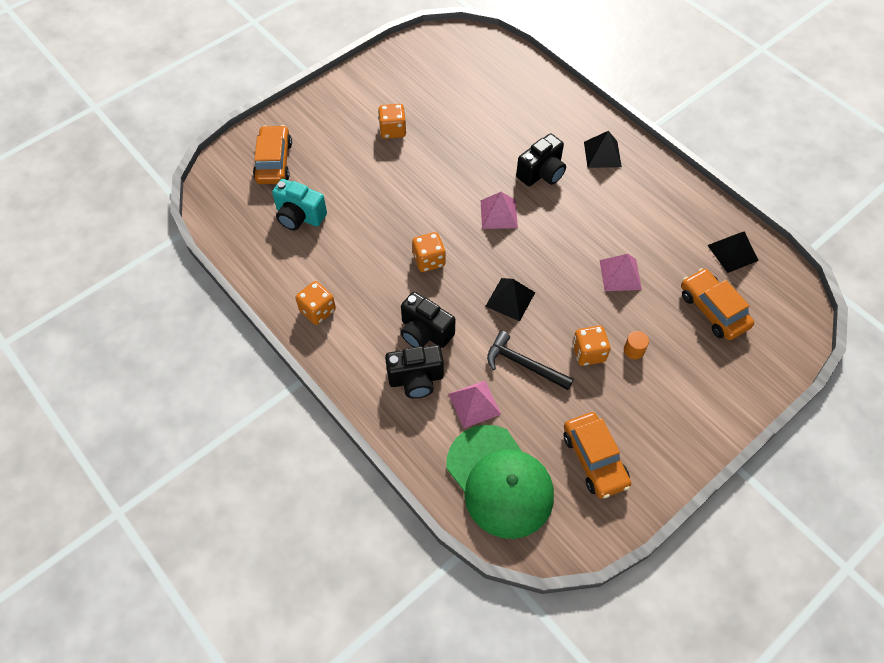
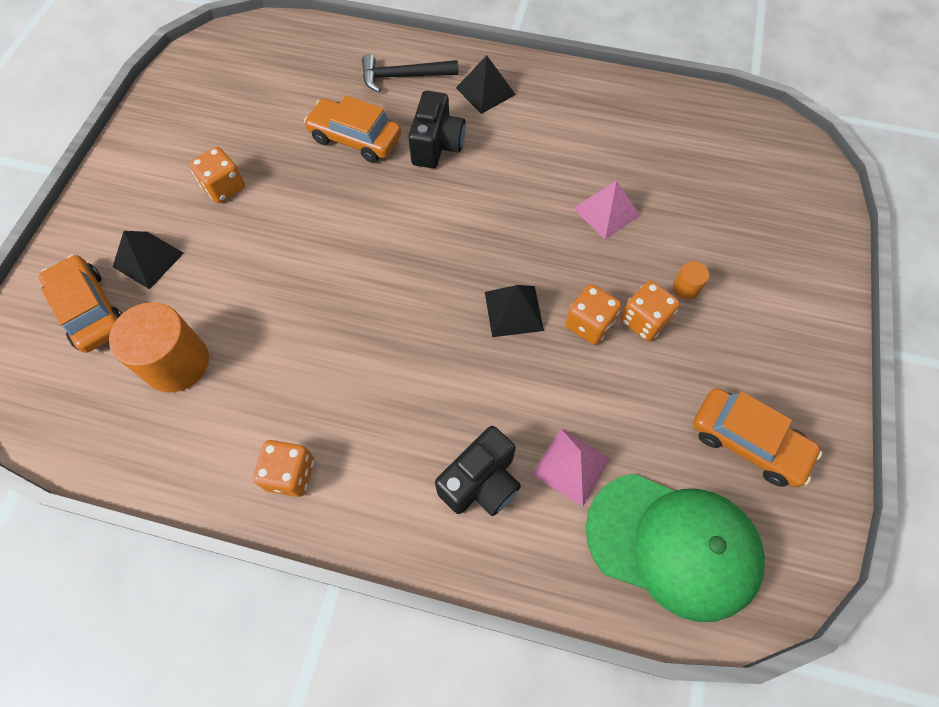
camera: 35 degrees left, 5 degrees up
(299, 216) = (177, 363): turquoise camera -> orange cylinder
(425, 332) = (447, 414): black camera -> none
(429, 260) = (385, 321): orange dice -> orange dice (589, 324)
(498, 214) = (425, 218): pink pyramid -> none
(523, 364) = (588, 379): black hammer -> black hammer (403, 76)
(713, 310) = (724, 195): orange car -> orange car (355, 138)
(732, 252) = (692, 125): black pyramid -> black pyramid (148, 259)

